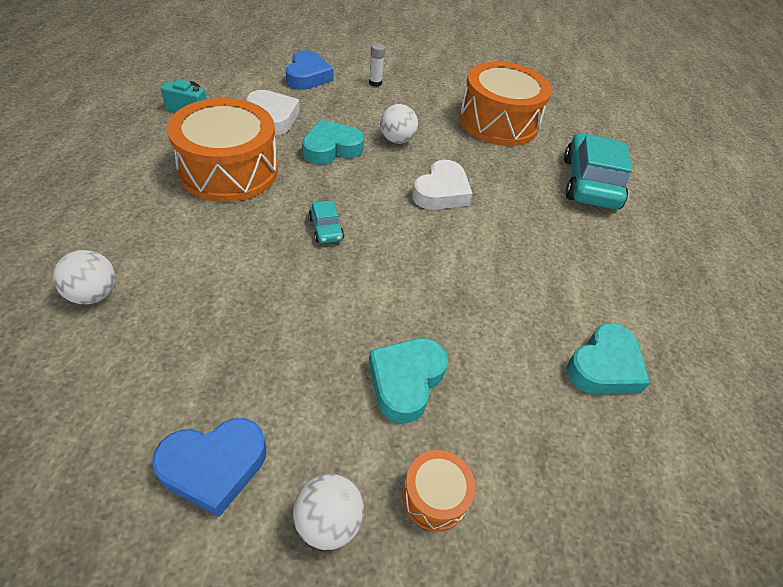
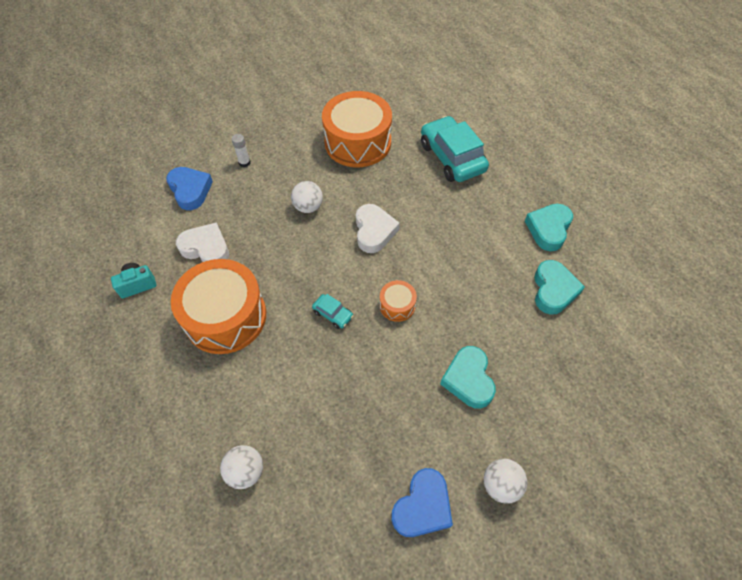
camera: 30 degrees left, 10 degrees up
(331, 148) = (273, 246): turquoise heart -> turquoise heart (548, 229)
(434, 496) = (535, 430): orange drum -> orange drum (397, 305)

